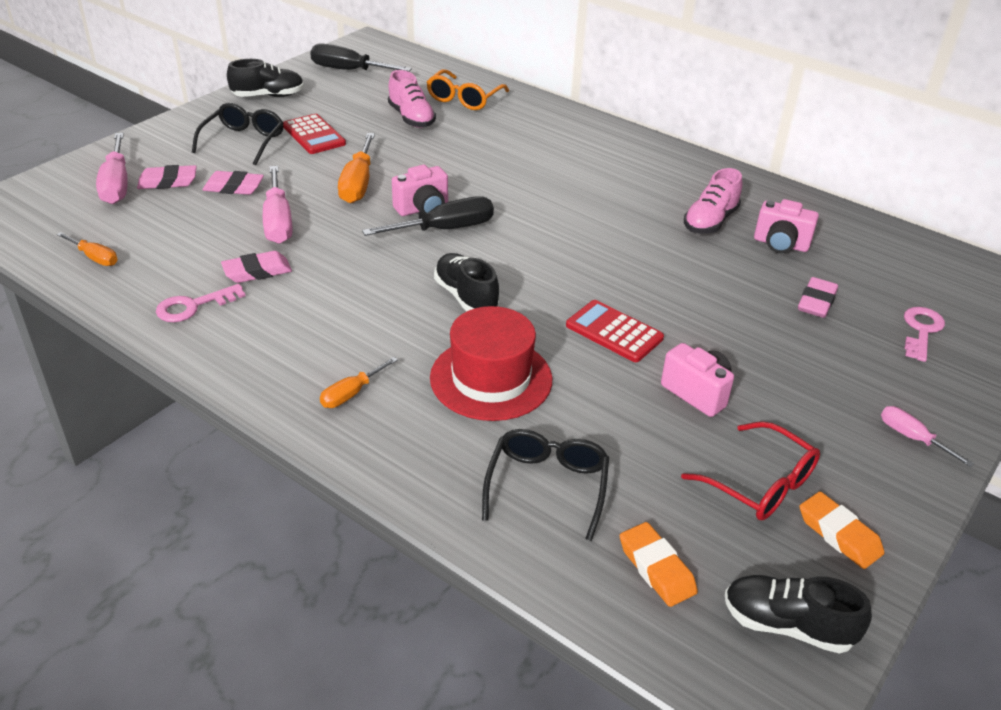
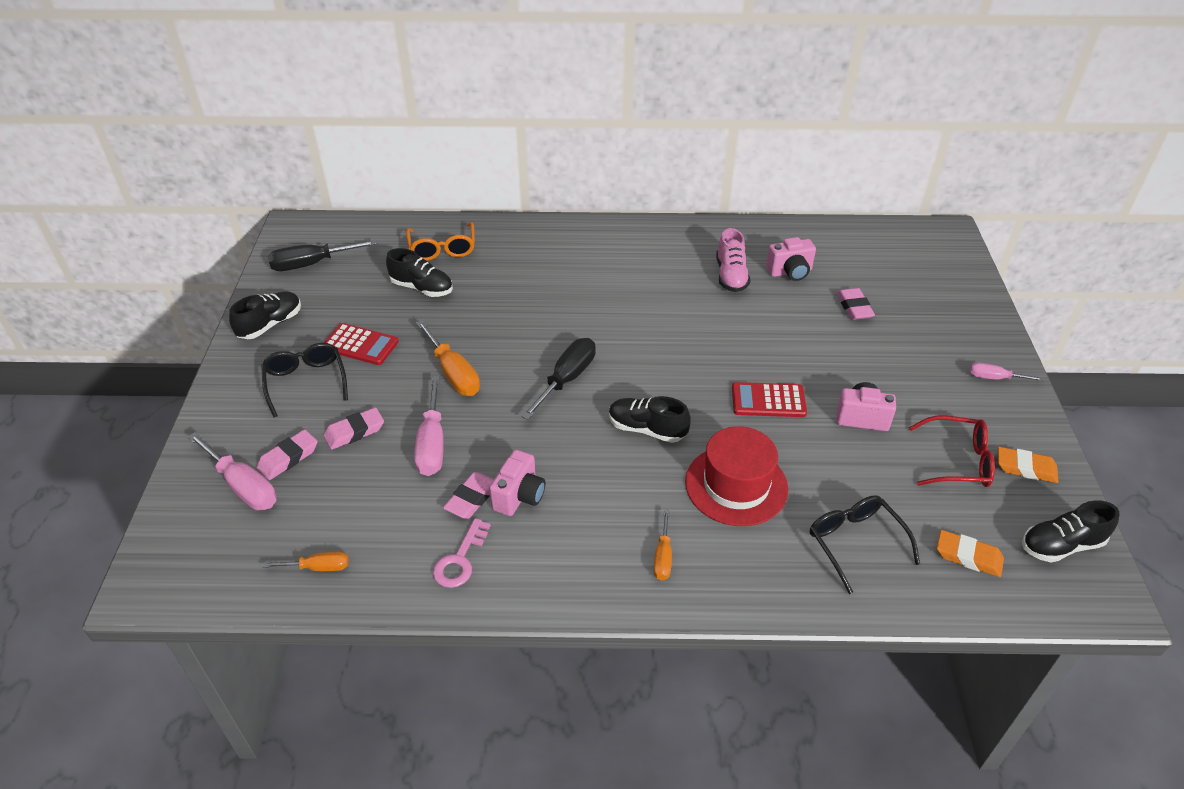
camera: 35 degrees left, 5 degrees up
(278, 222) = (432, 444): pink screwdriver -> pink screwdriver turned 45 degrees clockwise
(411, 118) = (422, 288): pink shoe -> black shoe
(423, 209) = (530, 370): pink camera -> pink camera (519, 496)
(921, 331) = (926, 297): pink key -> none

